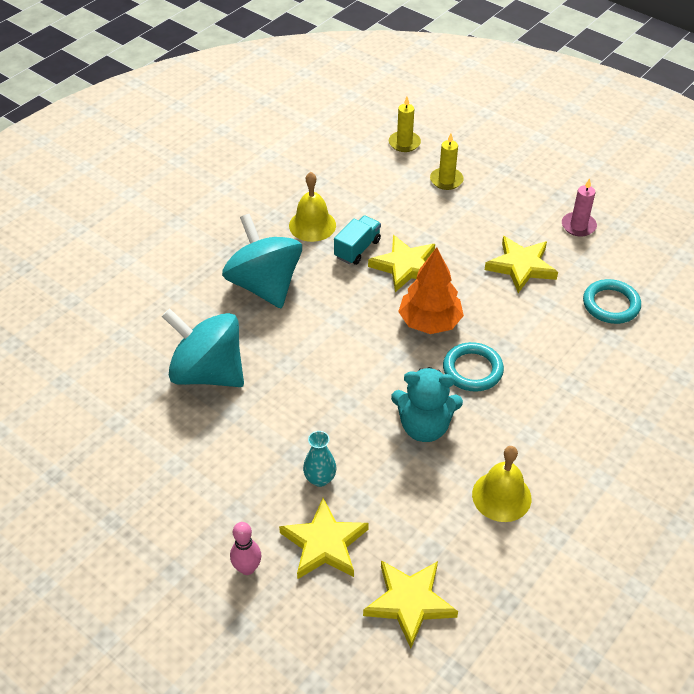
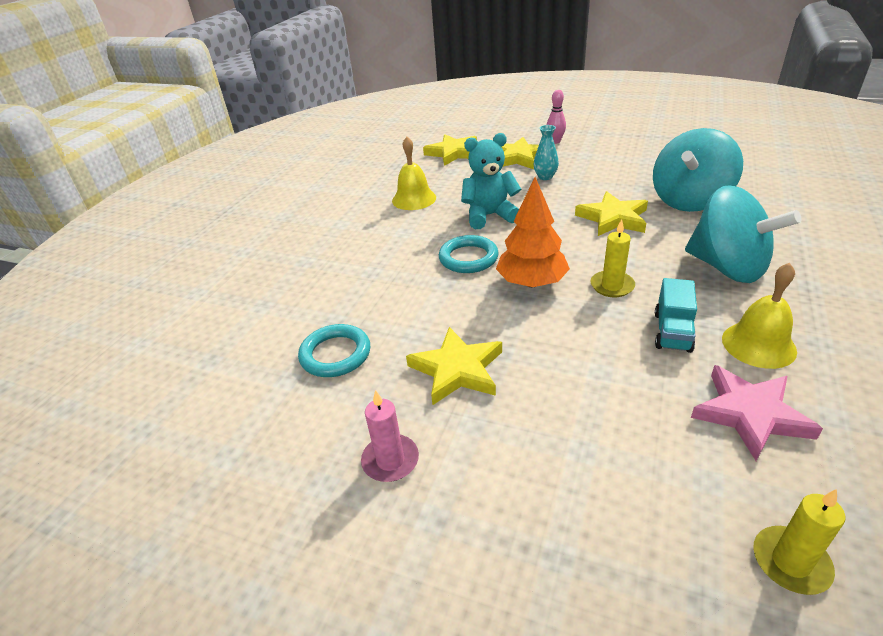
camera: 165 degrees right, 10 degrees down
(208, 373) = (689, 200): turquoise spinning top -> turquoise spinning top turned 120 degrees clockwise
(360, 193) = (750, 414): none -> pink star
(405, 266) = (598, 328): yellow star -> yellow star (613, 218)
(446, 180) = (643, 487): yellow candle -> yellow candle (612, 286)

